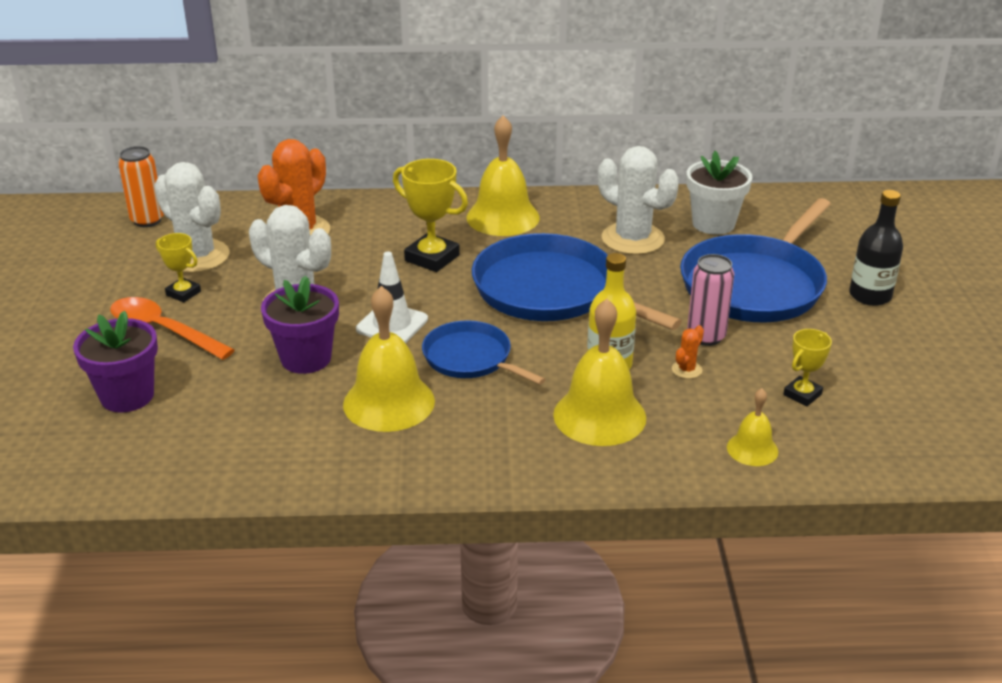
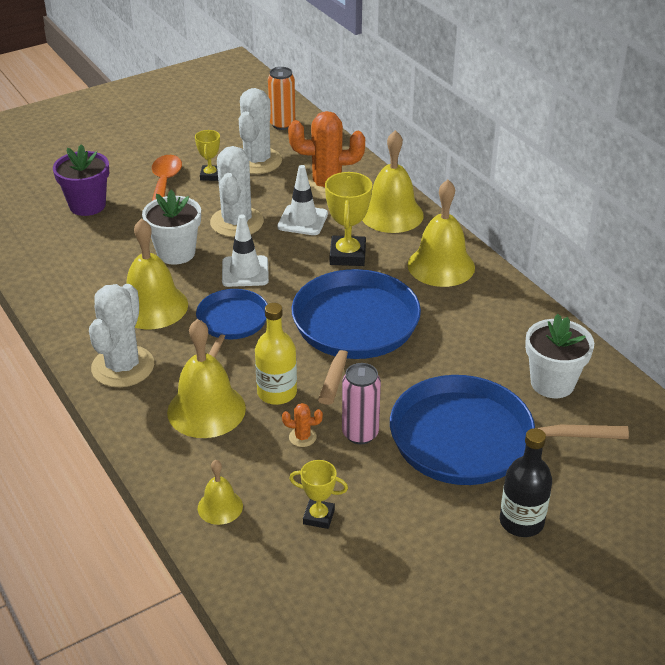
camera: 60 degrees right, 5 degrees up
(306, 358) = (176, 253): purple flower pot -> white flower pot
(343, 264) = (302, 220): none -> white traffic cone
(393, 214) = (391, 214): none -> yellow bell
(633, 239) = (476, 344): white cactus -> white cactus (123, 367)

